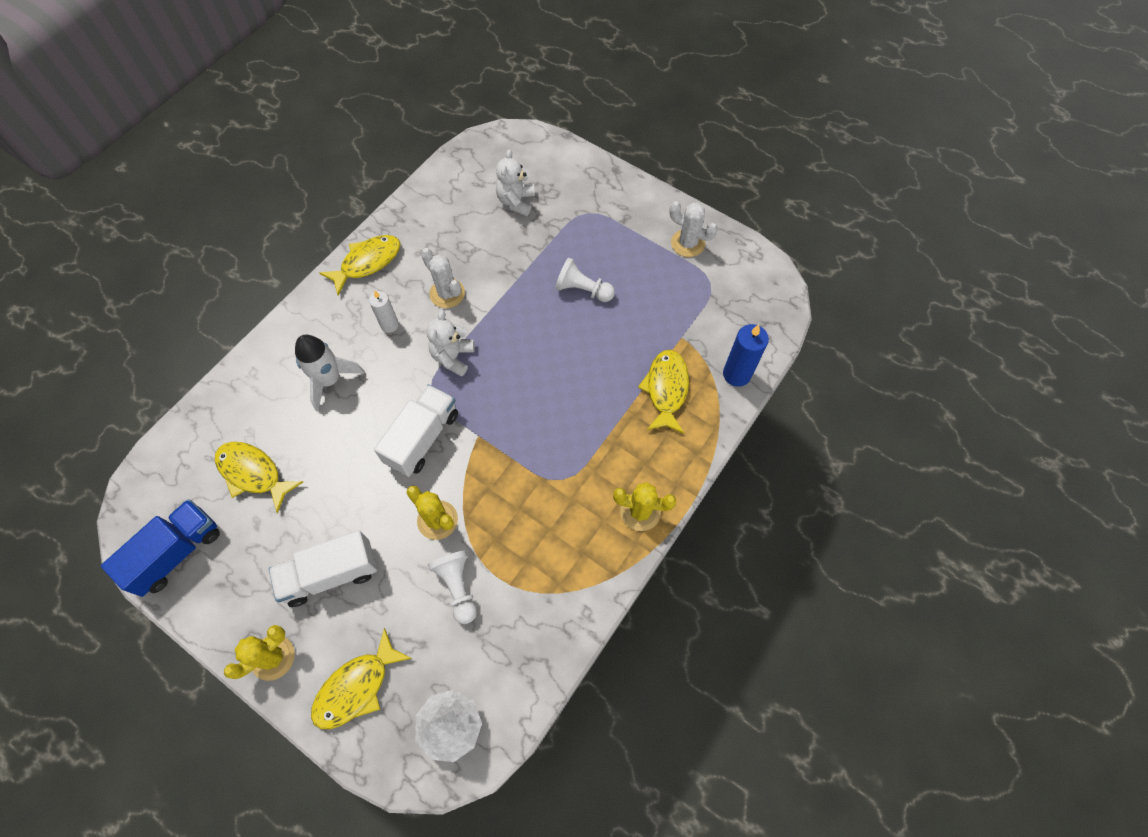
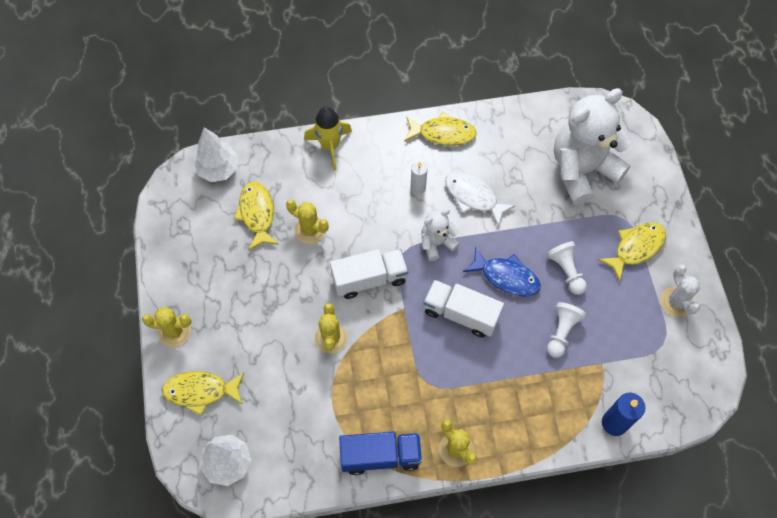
camera: 45 degrees right, 0 degrees up
(171, 466) = (218, 170): none -> white tree
(176, 552) = (179, 224): blue truck -> blue truck (380, 456)
(269, 355) = (330, 146): none -> yellow rocket
(322, 443) = (310, 230): none -> yellow cactus
(330, 380) = (350, 193): white rocket -> none
(330, 574) = (244, 313): white truck -> white truck (461, 314)
(447, 293) = (473, 197): white cactus -> white fish
(457, 587) = (305, 389): white pawn -> white pawn (561, 332)
(516, 201) = (582, 170): white teddy bear -> white teddy bear, size x2.08
(539, 335) = (506, 277): none -> blue fish
(666, 389) = (554, 388): yellow fish -> yellow fish (636, 248)

